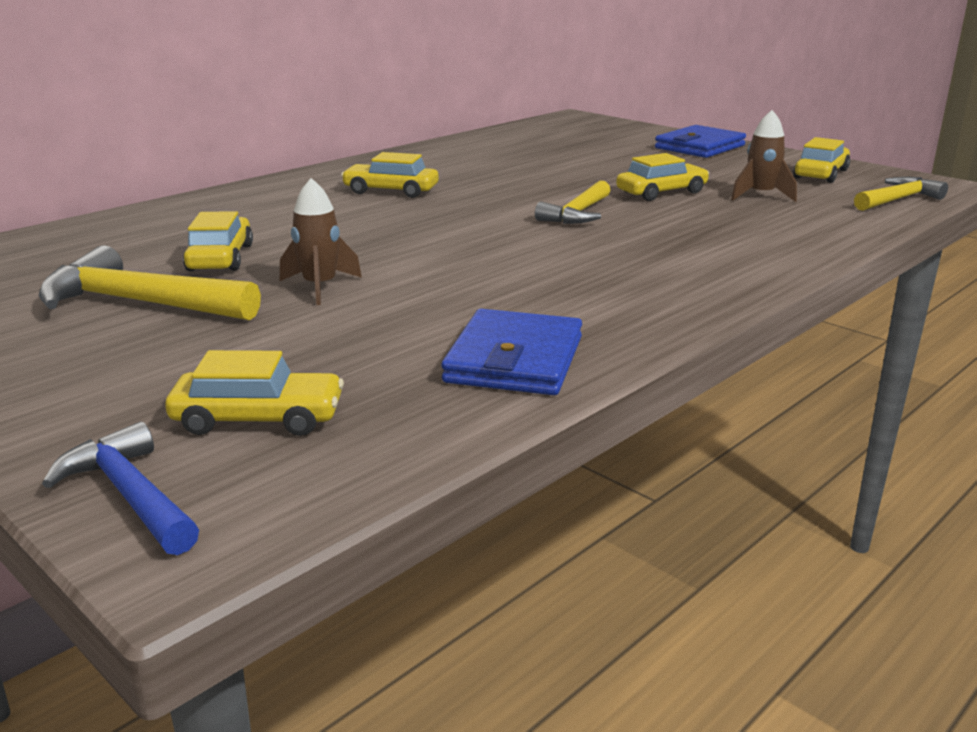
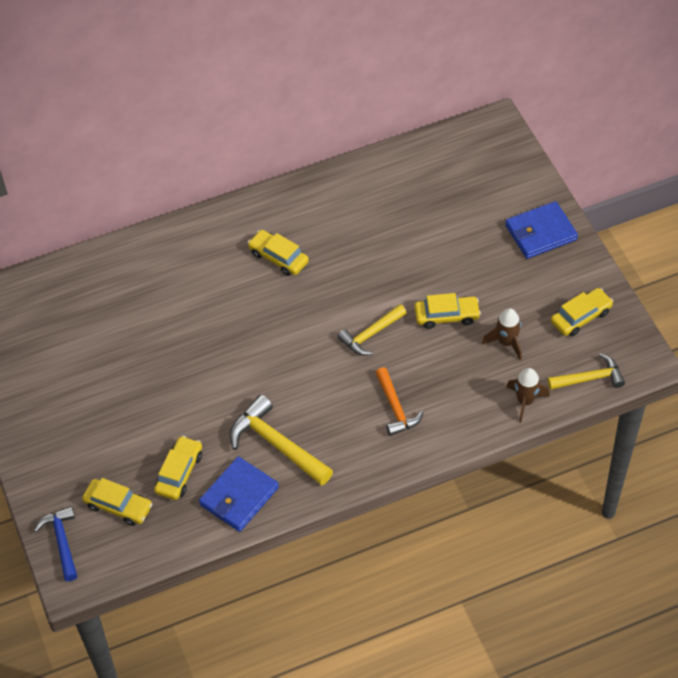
camera: 25 degrees right, 30 degrees up
(140, 303) = (96, 380): yellow hammer -> yellow hammer (276, 444)
(220, 258) = (147, 335): yellow car -> yellow car (179, 472)
(320, 287) = (184, 390): brown rocket -> brown rocket (525, 401)
(683, 250) = (395, 408): none -> orange hammer

